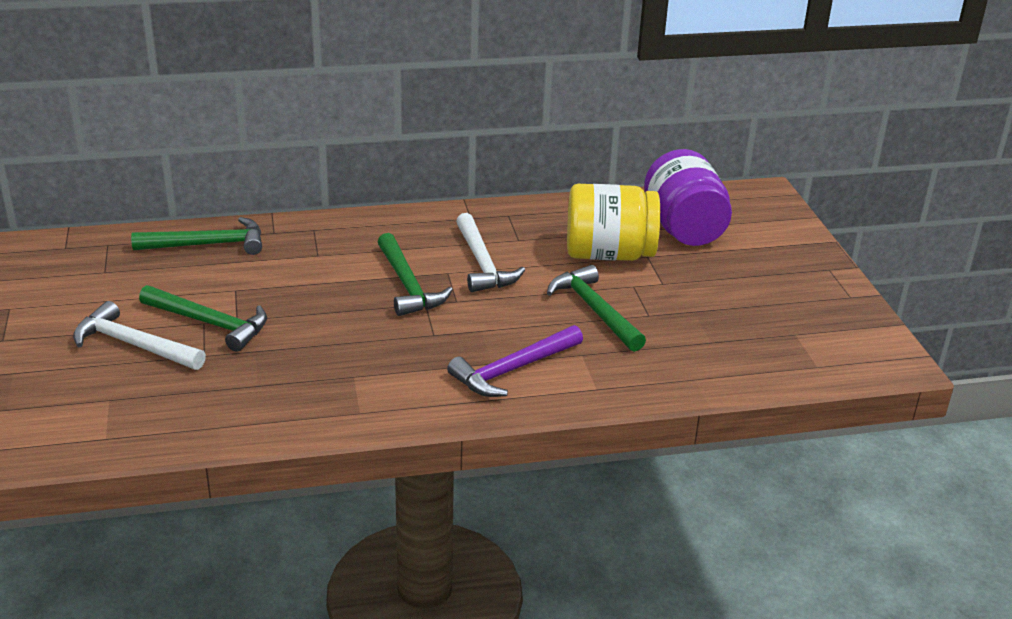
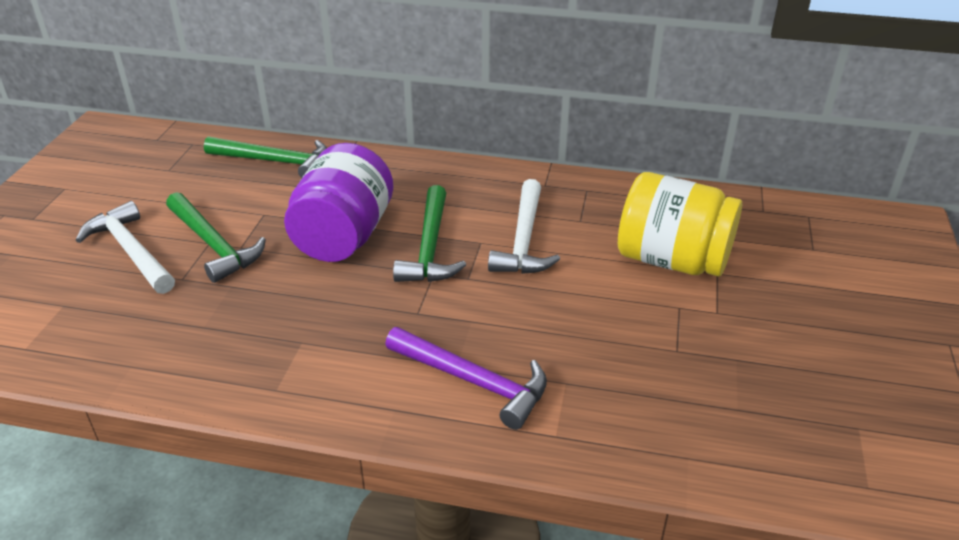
camera: 25 degrees right, 5 degrees up
(513, 370) = (474, 381): purple hammer -> purple hammer turned 135 degrees counterclockwise
(594, 310) = (615, 328): green hammer -> none
(684, 228) = (781, 247): purple jar -> purple jar (343, 236)

